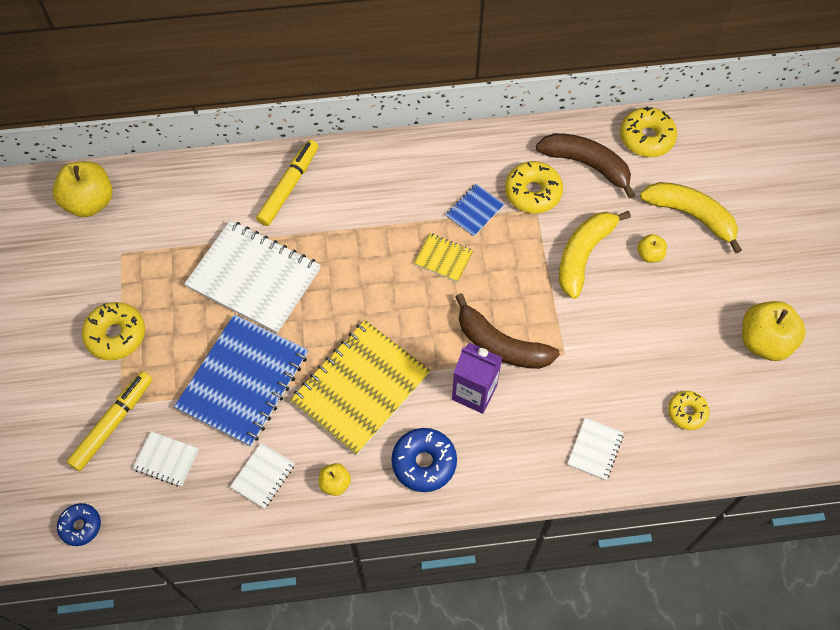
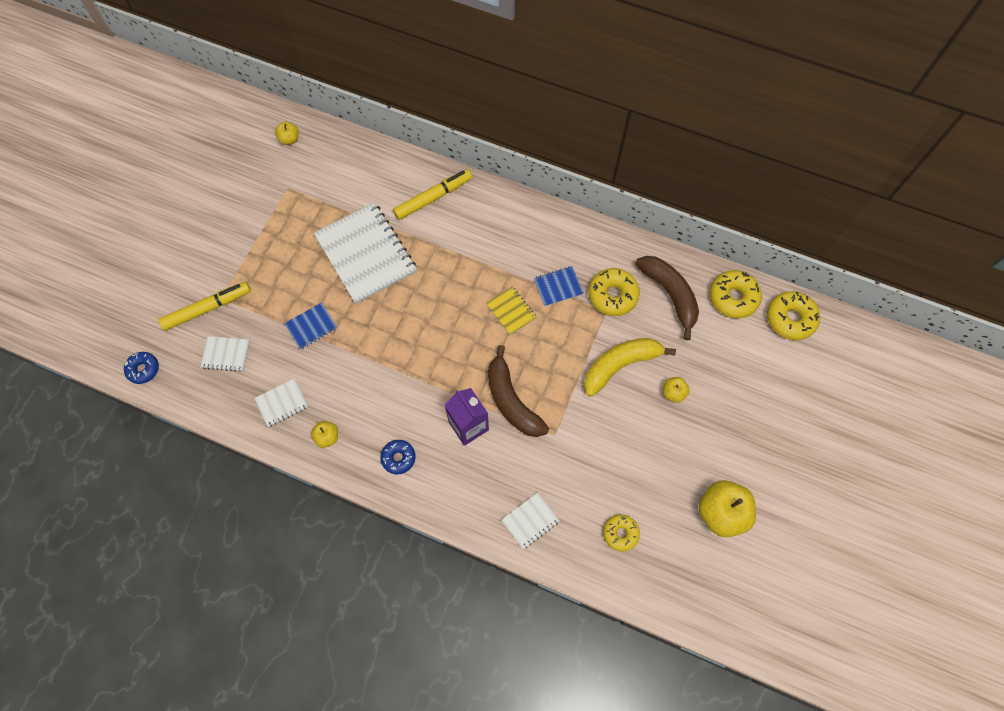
camera: 30 degrees right, 5 degrees up
(90, 202) = (289, 139): yellow apple -> yellow apple, size x0.50
(116, 335) = (248, 246): yellow donut -> yellow donut (790, 319)
(166, 459) = (226, 354): white notebook -> white notebook turned 45 degrees counterclockwise
(243, 381) = (311, 326): blue notebook -> blue notebook, size x0.46
(361, 388) = (389, 377): yellow notebook -> none
(424, 463) = (398, 458): blue donut -> blue donut, size x0.64
(691, 215) = (728, 379): yellow banana -> none

